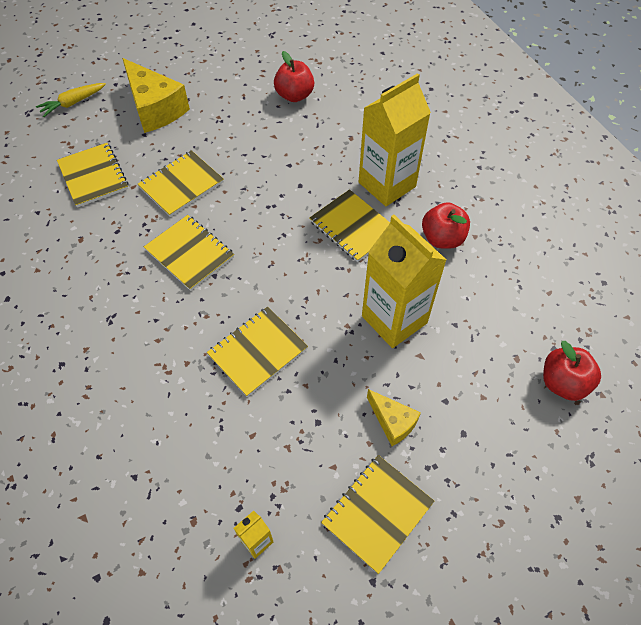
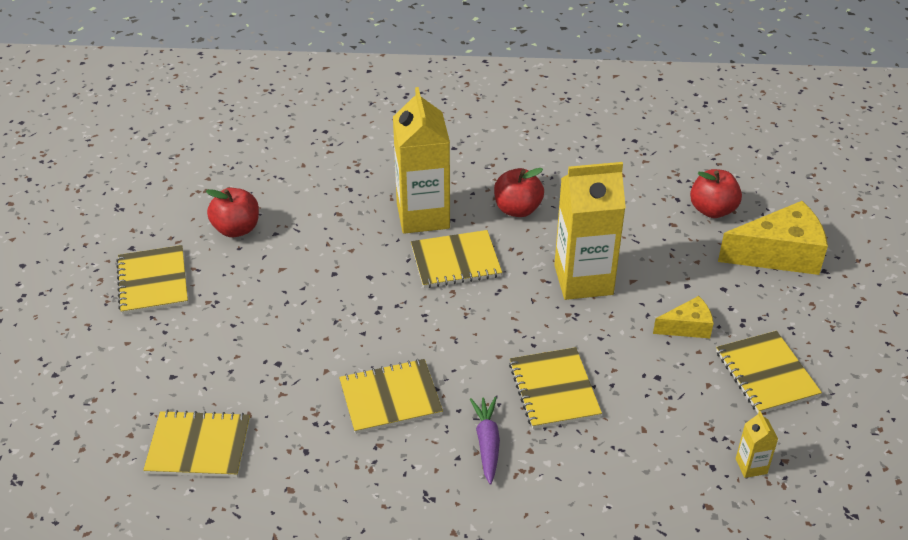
camera: 60 degrees left, 15 degrees down
(73, 103) = (47, 427): yellow carrot -> none
(155, 108) = (139, 351): yellow cheese -> yellow cheese (779, 254)
(178, 332) = (487, 443): none -> purple carrot
(181, 185) = (284, 370): yellow notebook -> yellow notebook (153, 282)

